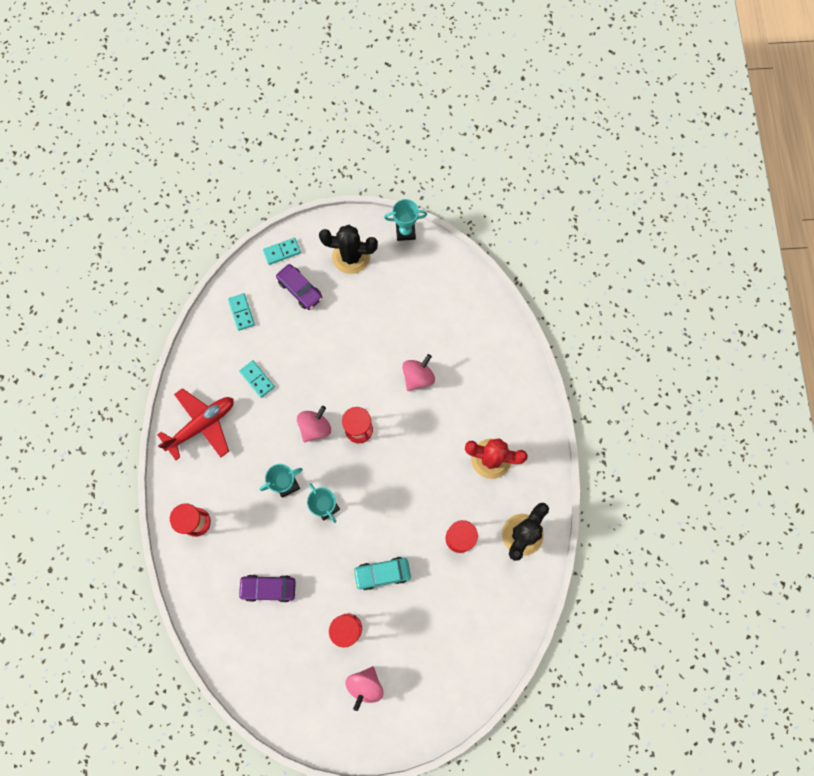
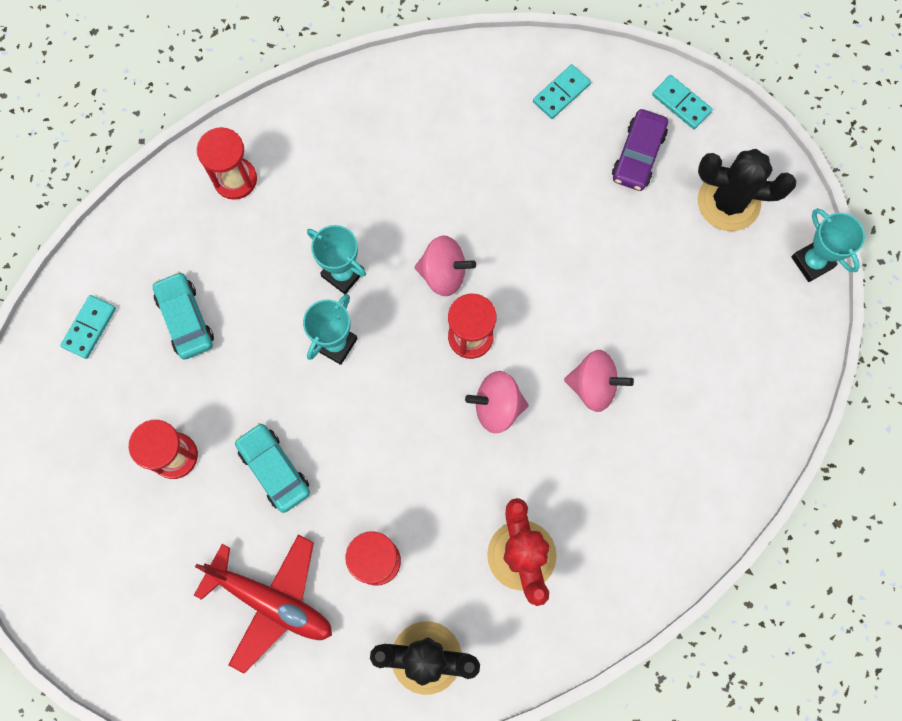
camera: 65 degrees right, 0 degrees up
(202, 425) = (373, 121): red plane -> red plane (272, 602)
(257, 379) = (474, 161): turquoise domino -> turquoise domino (89, 327)
(268, 588) = (185, 319): purple car -> turquoise car
(351, 256) = (728, 202): black cactus -> black cactus turned 60 degrees counterclockwise
(365, 685) = (104, 519): pink spinning top -> pink spinning top (497, 407)

